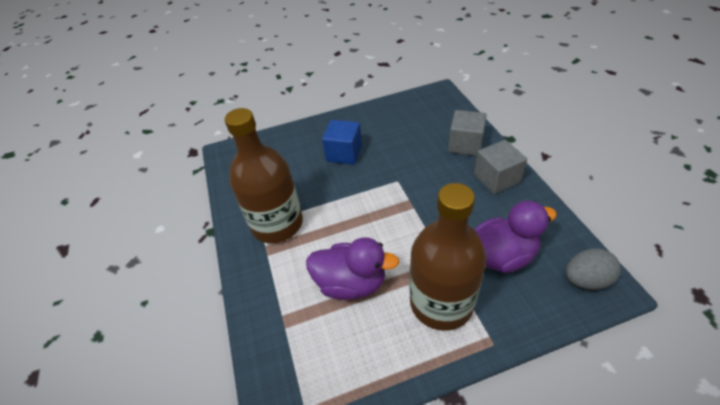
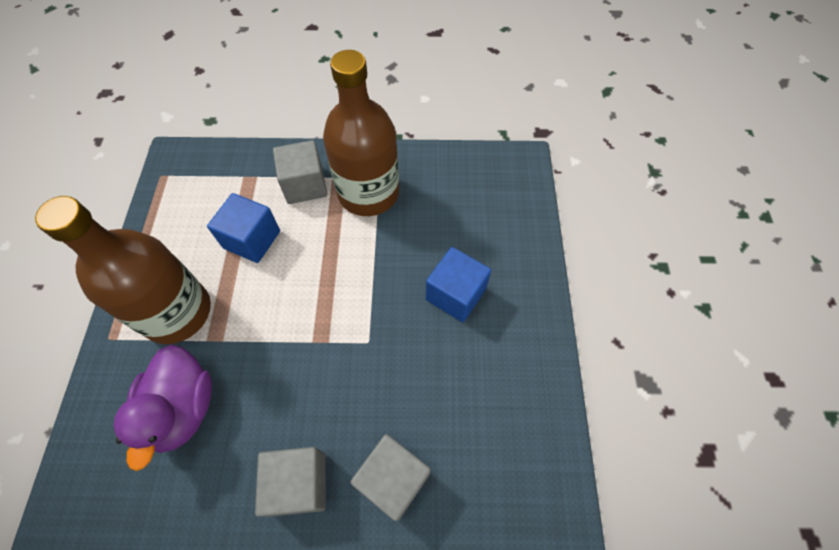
camera: 105 degrees right, 15 degrees up
(281, 270) = (305, 185): none -> grey cube
(351, 283) = (252, 239): purple duck -> blue cube
(585, 280) = (91, 487): grey egg -> none

